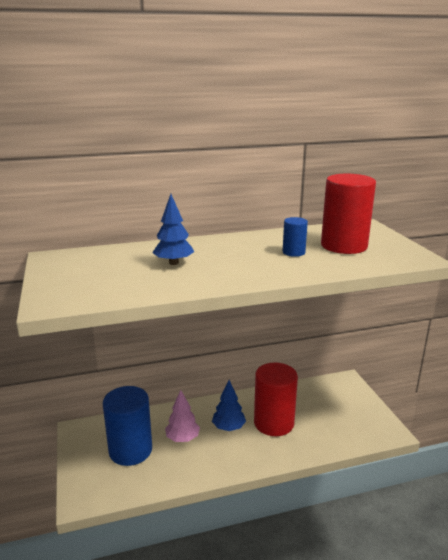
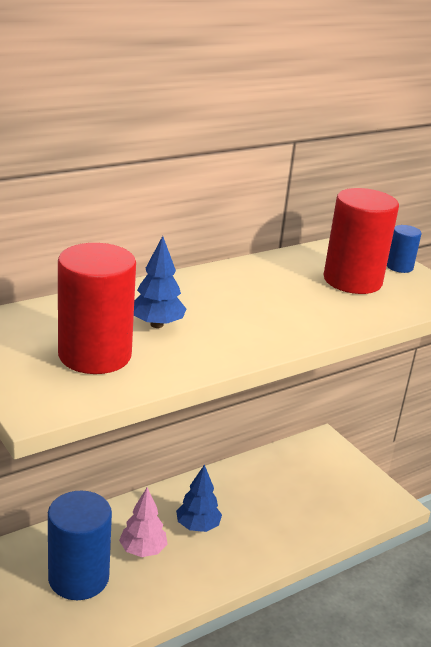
camera: 20 degrees left, 5 degrees up
(274, 423) = (253, 511): red cylinder -> red cylinder (95, 355)
(293, 252) = (298, 296): blue cylinder -> blue cylinder (399, 267)

